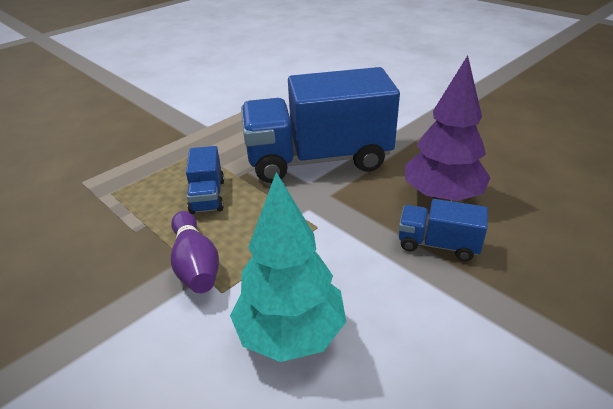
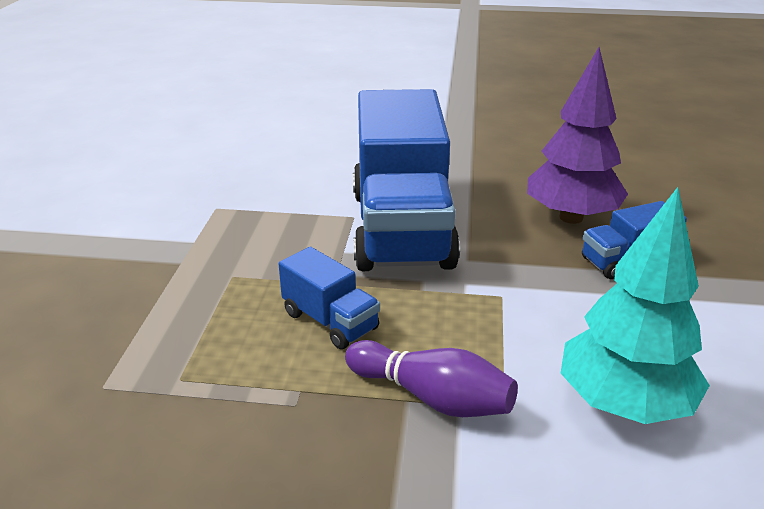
camera: 40 degrees left, 5 degrees down
(318, 160) = (401, 229): blue truck -> blue truck turned 45 degrees counterclockwise

